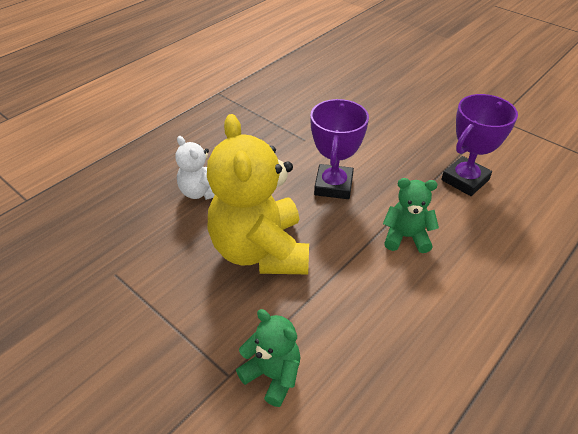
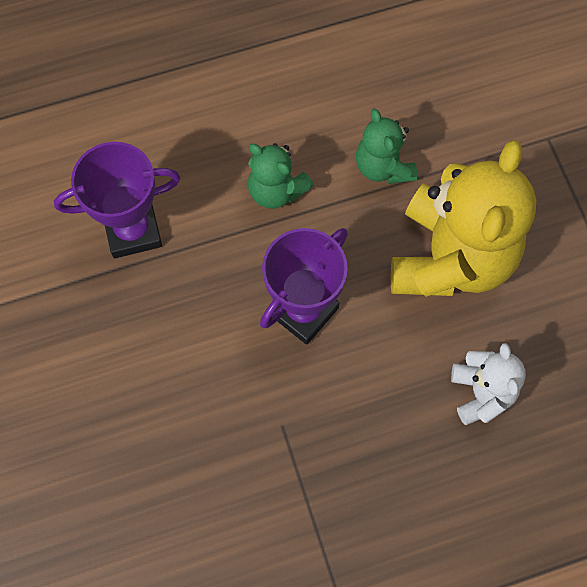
camera: 150 degrees left, 25 degrees up
(272, 375) = (508, 118): green teddy bear -> green teddy bear (383, 167)

